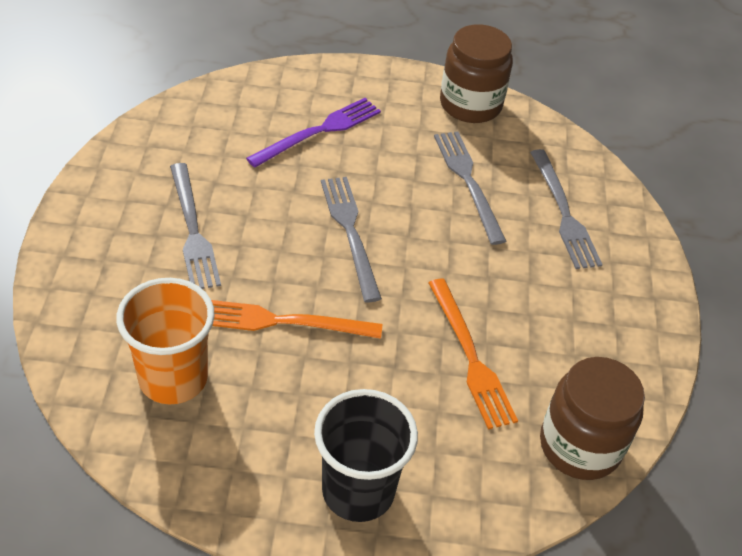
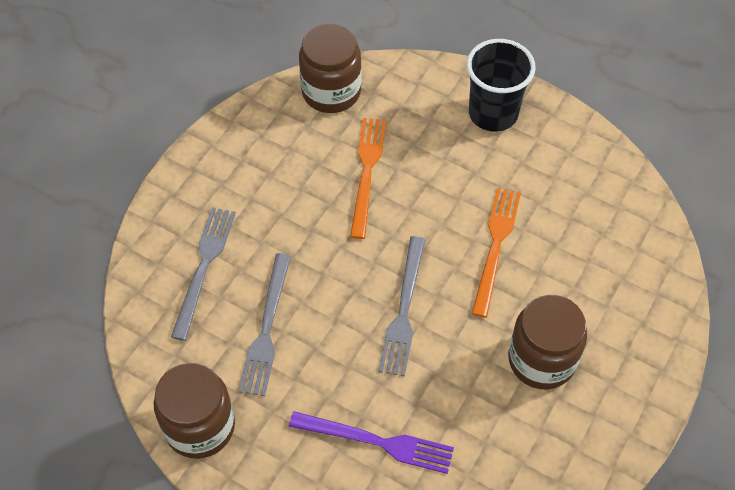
camera: 150 degrees left, 10 degrees up
(173, 378) = (594, 228): orange cup -> none
(193, 230) = (541, 359): grey fork -> brown jar
(283, 321) = (495, 246): orange fork -> orange fork turned 105 degrees counterclockwise
(319, 131) = (377, 442): purple fork -> purple fork turned 150 degrees counterclockwise

